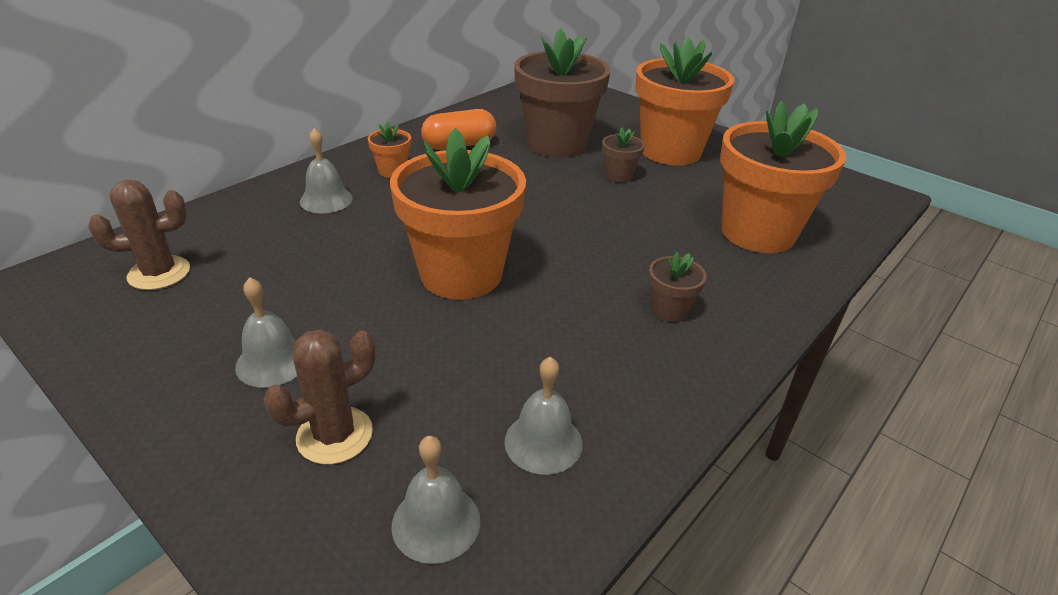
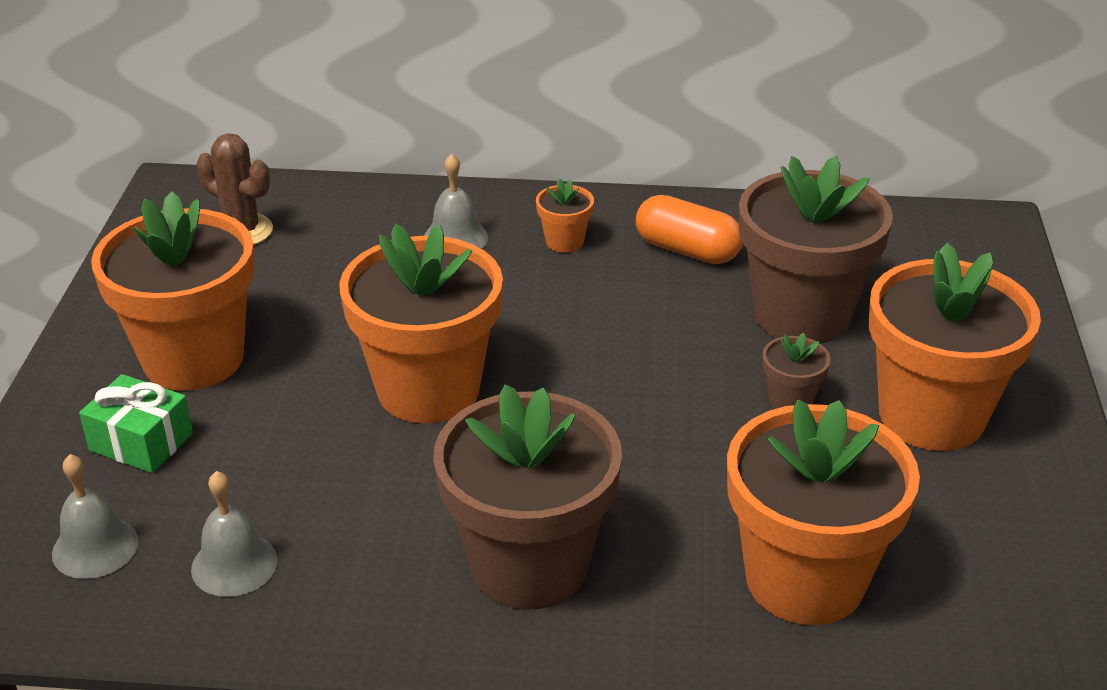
camera: 55 degrees right, 0 degrees up
(272, 362) = (193, 358): grey bell -> orange flower pot
(335, 435) = (141, 442): brown cactus -> green gift
(669, 310) = (529, 565): brown flower pot -> brown flower pot, size x2.36

